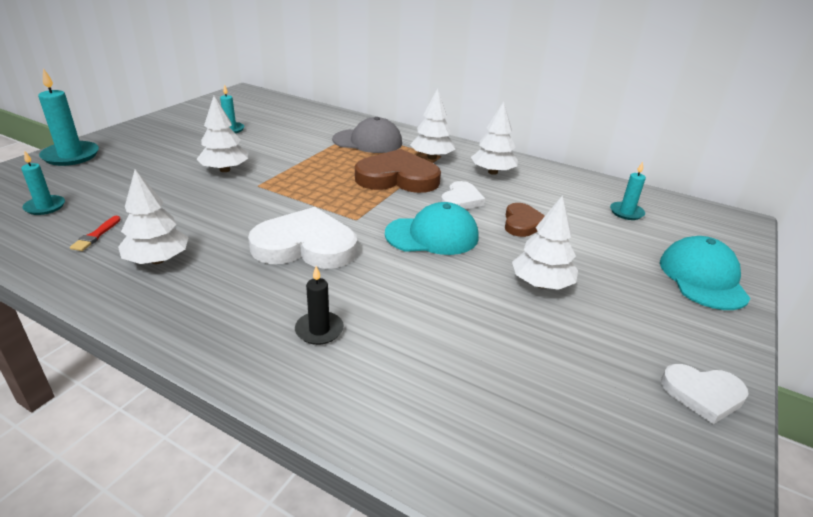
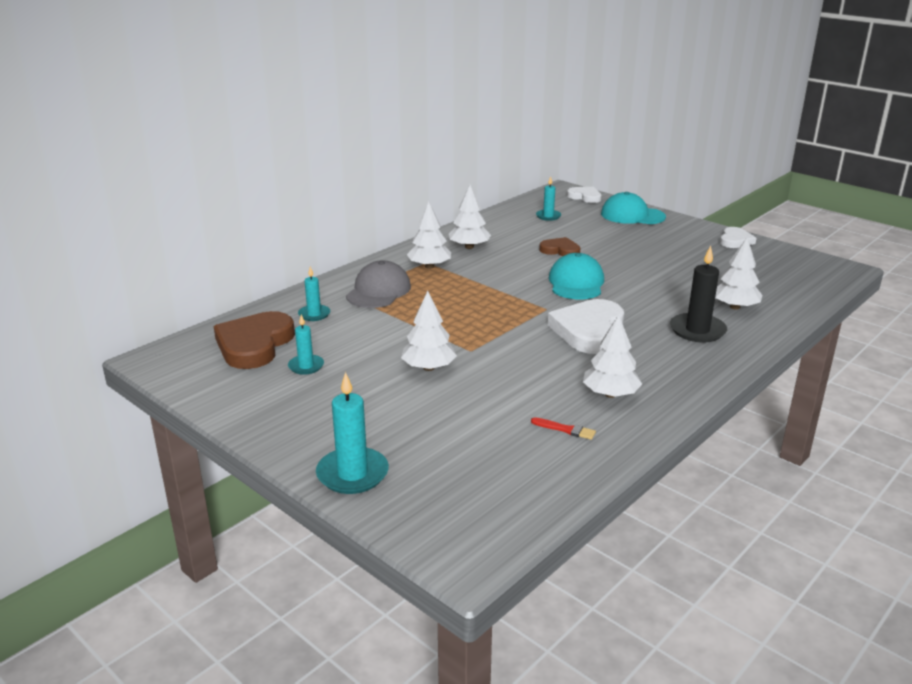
camera: 75 degrees left, 5 degrees down
(45, 207) = (499, 469): turquoise candle -> turquoise candle (314, 314)
(319, 330) = (697, 330): black candle -> black candle, size x1.68
(397, 178) = (470, 285): brown heart -> brown heart (254, 344)
(461, 200) = (519, 265): white heart -> white heart (585, 197)
(541, 284) = (640, 258): white tree -> white tree (734, 307)

